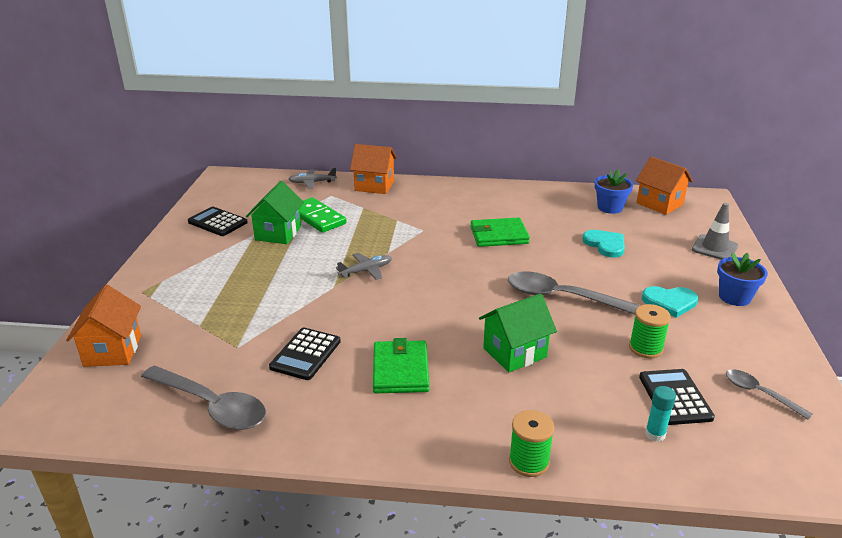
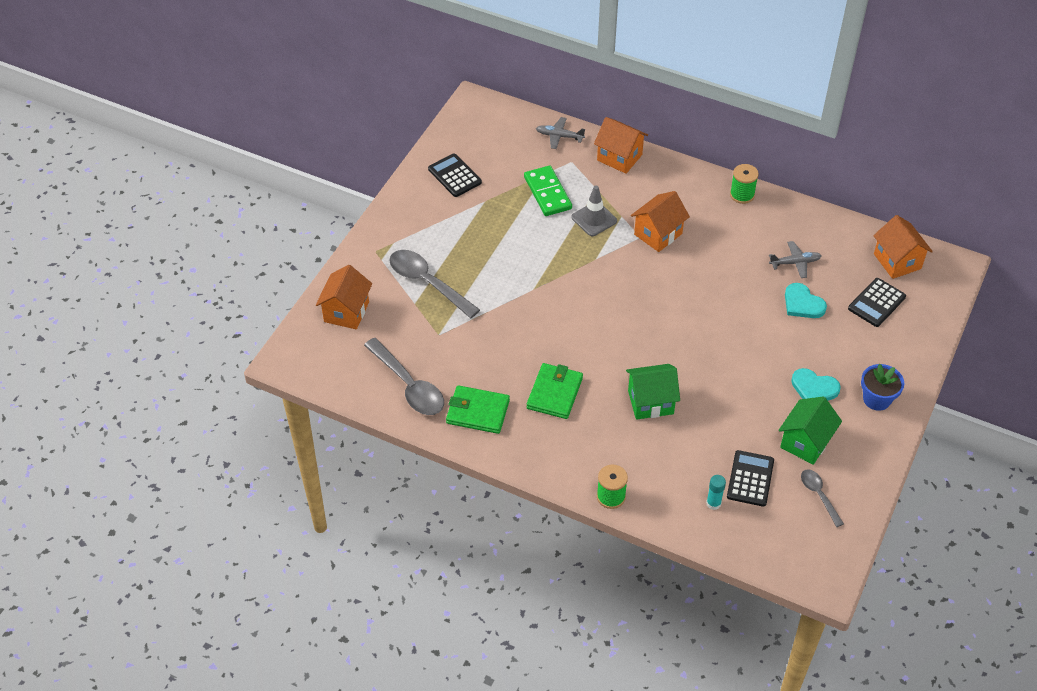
camera: 20 degrees right, 20 degrees up
(278, 233) = (505, 206): green house -> green house (805, 442)
(305, 354) = (488, 357): black calculator -> black calculator (876, 303)
(366, 271) = (567, 277): grey plane -> grey plane (795, 263)
(439, 225) = (658, 234): none -> orange house
(499, 235) = (708, 264): green wallet -> green wallet (478, 412)
(561, 297) = (722, 355): grey spoon -> grey spoon (427, 283)
(605, 245) = (802, 303): turquoise heart -> turquoise heart turned 150 degrees clockwise
(610, 207) = (841, 253): blue flower pot -> none
(645, 348) = (759, 428): green spool -> green spool (742, 195)
(714, 248) = (906, 336): grey traffic cone -> grey traffic cone (594, 219)

